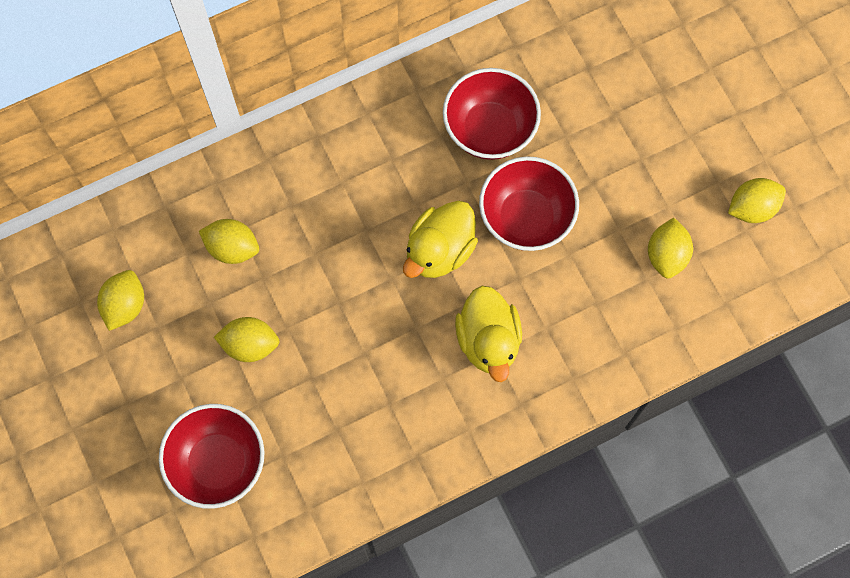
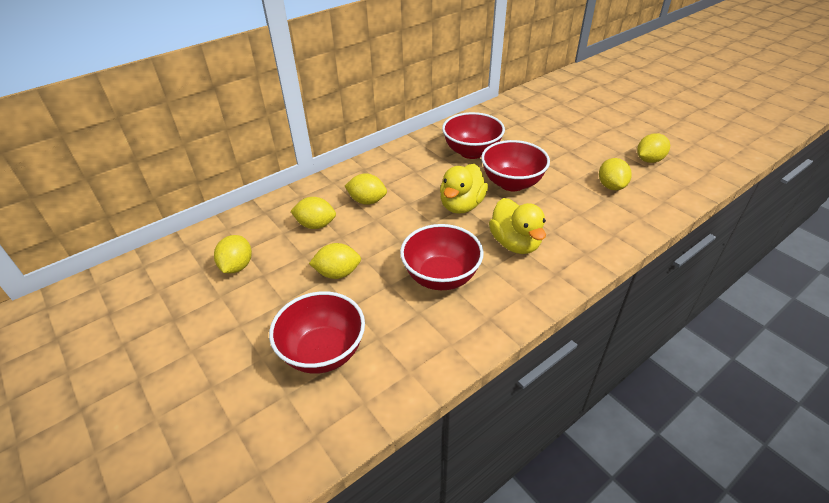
camera: 10 degrees left, 30 degrees down
(310, 212) = (367, 201): none -> yellow lemon
(377, 379) = (441, 277): none -> red bowl

